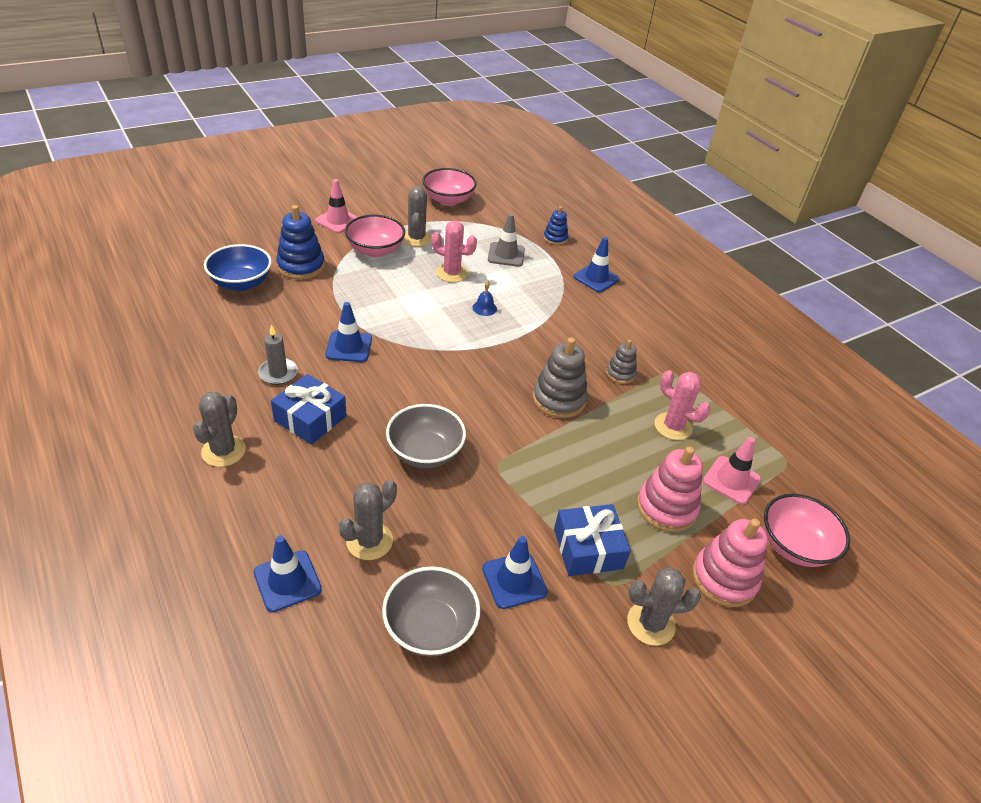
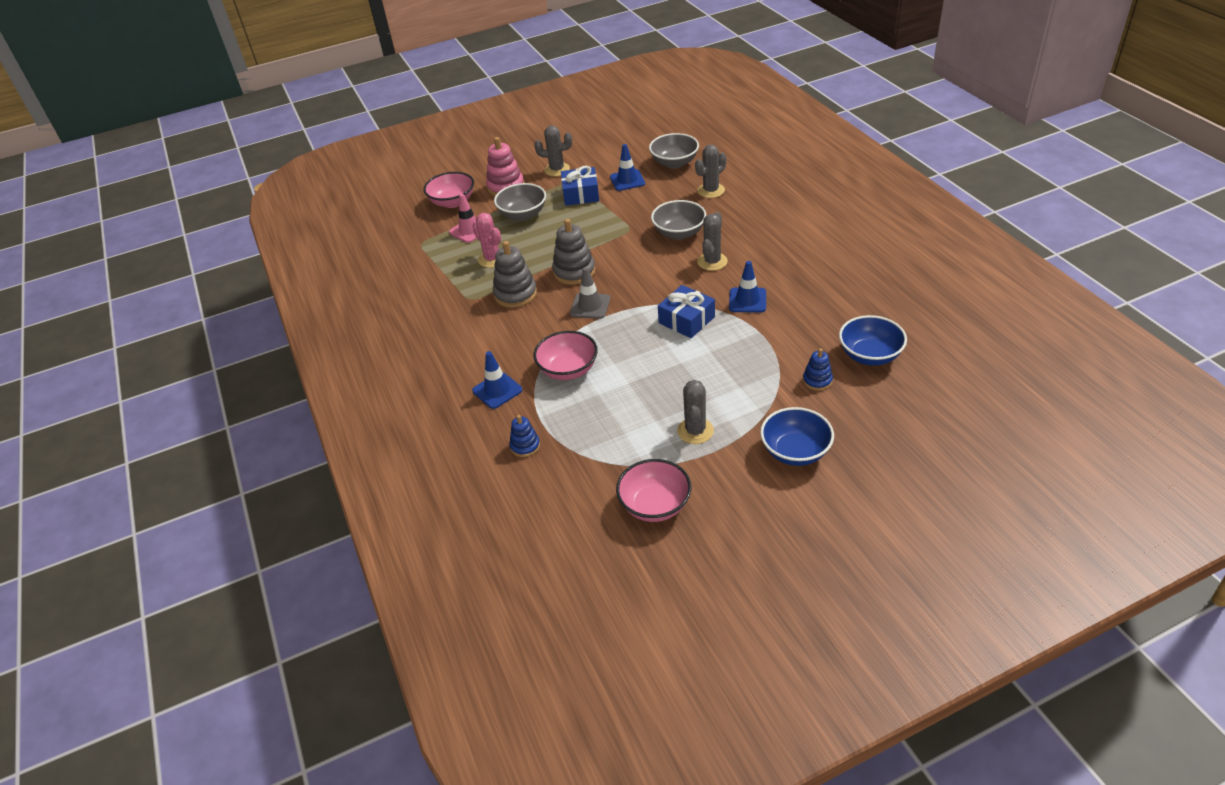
camera: 165 degrees left, 0 degrees up
(223, 451) = (817, 226): grey cactus -> grey cactus (712, 261)
(278, 373) = (800, 276): grey candle -> none
(287, 581) = (753, 174): blue traffic cone -> none
(301, 266) = (817, 380): blue stacking toy -> blue stacking toy, size x0.58
(310, 418) = (764, 247): blue gift -> blue gift (686, 320)
(338, 221) = (795, 451): pink traffic cone -> blue bowl
(375, 250) = (741, 409): pink bowl -> pink bowl (568, 370)
(451, 273) = (654, 384): pink cactus -> none
(484, 308) = (624, 346): blue bell -> none
(506, 255) = (591, 415): grey traffic cone -> grey traffic cone (590, 306)
(620, 374) = (515, 294): grey stacking toy -> grey stacking toy, size x1.72
(666, 508) = (523, 214): pink stacking toy -> grey bowl

